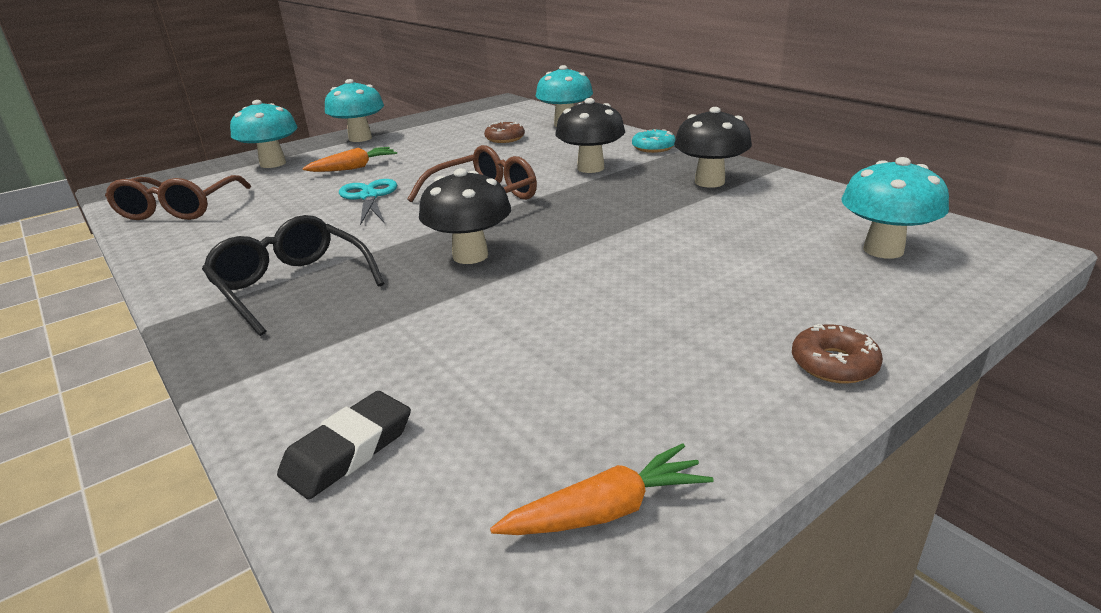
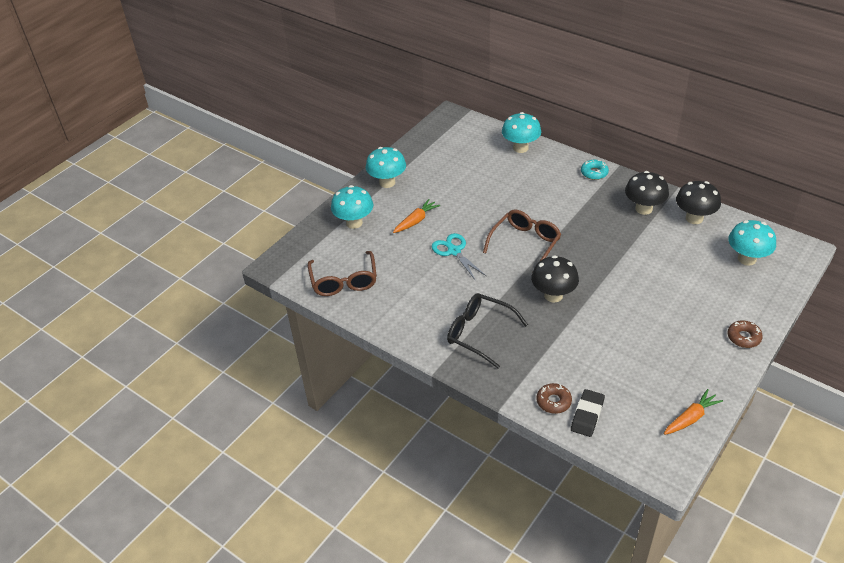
camera: 15 degrees left, 15 degrees up
(505, 138) = (491, 172): brown donut -> brown donut (553, 401)
(590, 168) = (568, 202): black mushroom -> black mushroom (694, 218)

